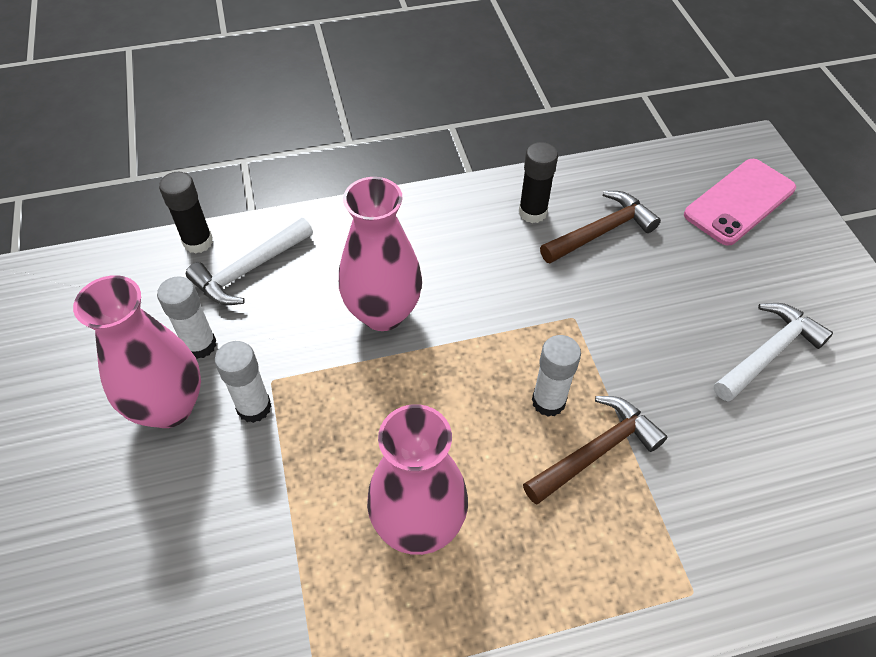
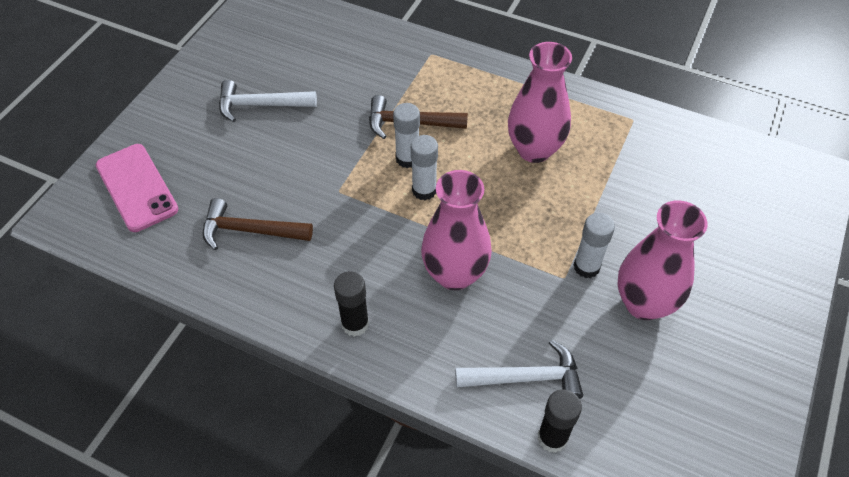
camera: 140 degrees left, 0 degrees up
(200, 345) = (600, 336): white glue stick -> white glue stick (424, 190)
(532, 212) = (275, 277): black glue stick -> black glue stick (355, 324)
(739, 202) = (136, 187): pink phone -> pink phone turned 60 degrees clockwise

